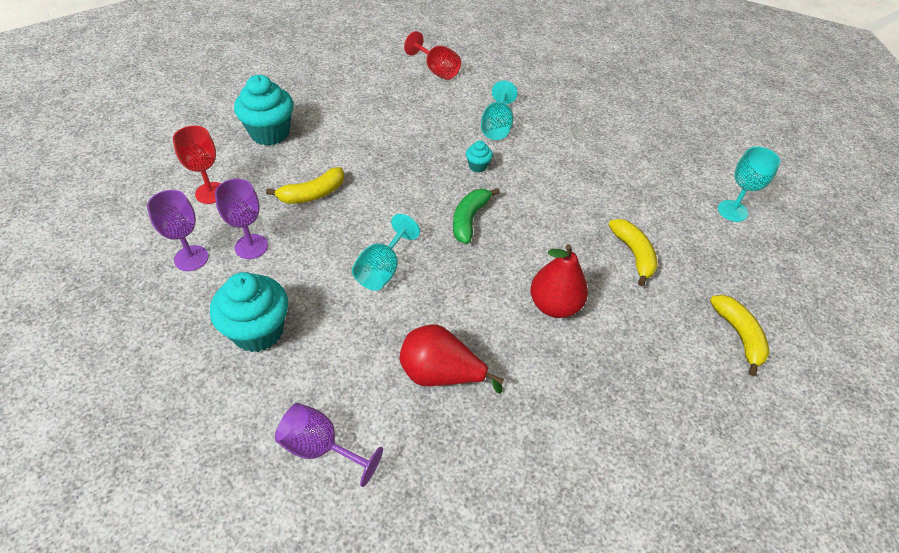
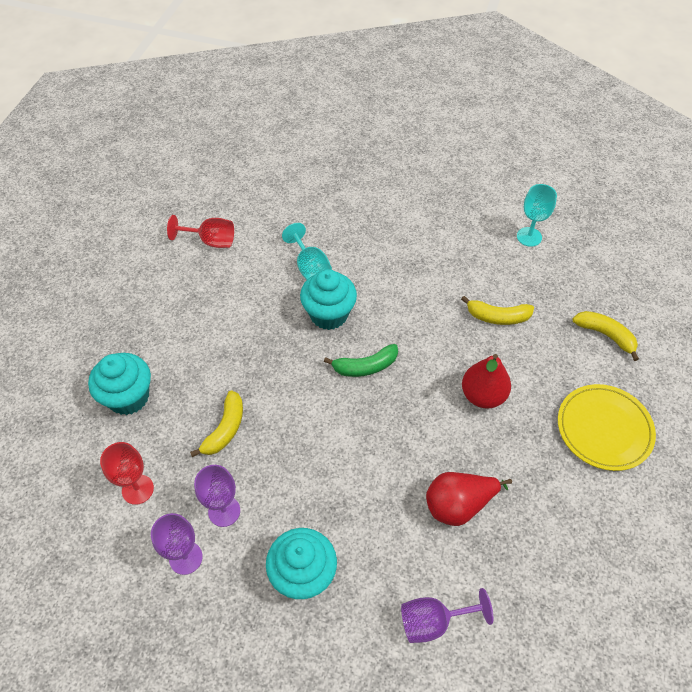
camera: 35 degrees left, 5 degrees up
(382, 269) = (343, 455): turquoise goblet -> none
(469, 219) = (365, 366): green banana -> green banana turned 90 degrees counterclockwise
(478, 166) = (329, 314): turquoise cupcake -> turquoise cupcake, size x2.15
(633, 254) = (497, 317): yellow banana -> yellow banana turned 150 degrees clockwise
(655, 413) = (604, 429): none -> yellow plate

